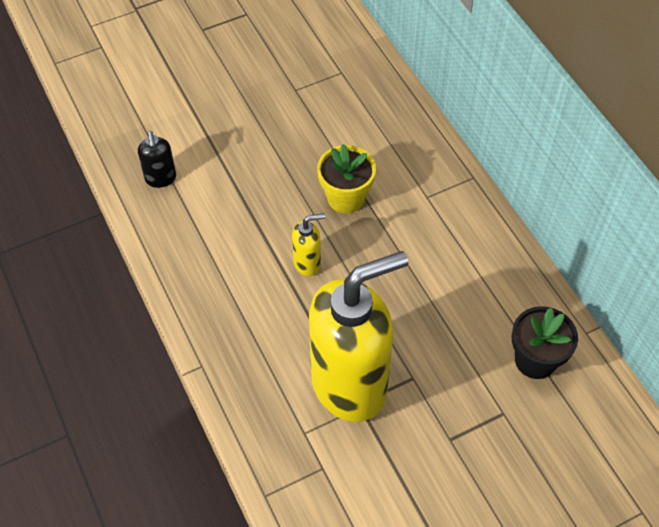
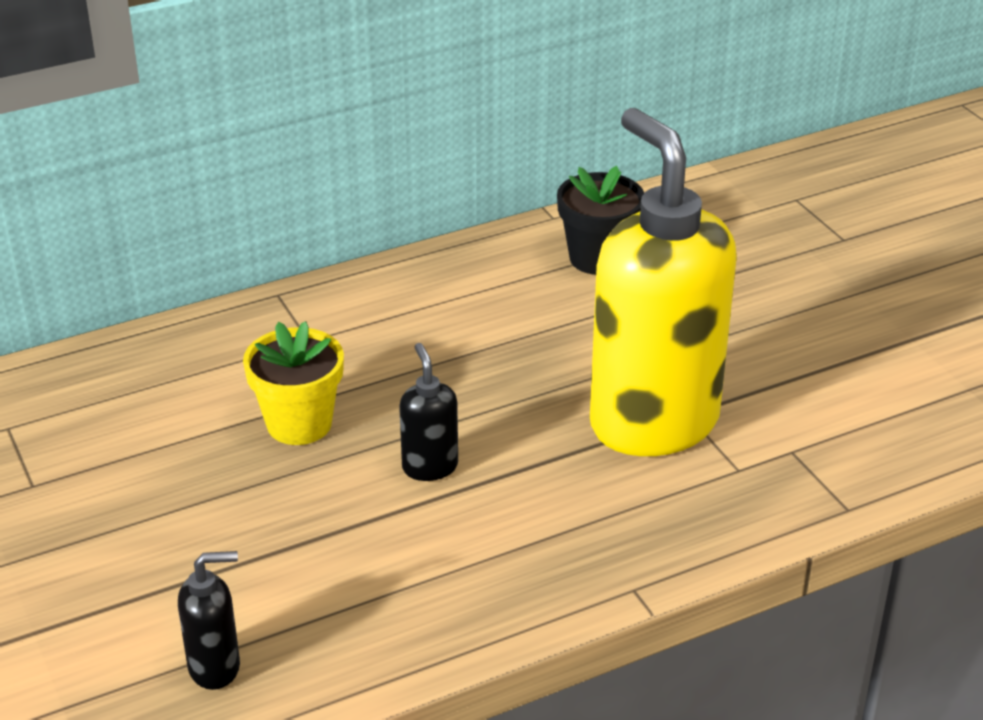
camera: 90 degrees left, 20 degrees down
(307, 263) = (430, 467): yellow soap dispenser -> black soap dispenser

